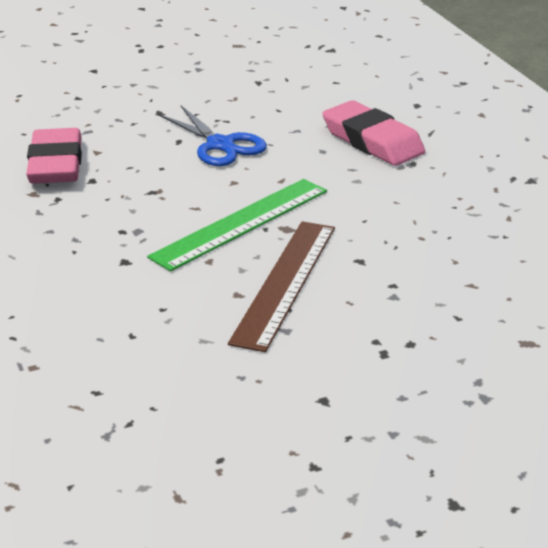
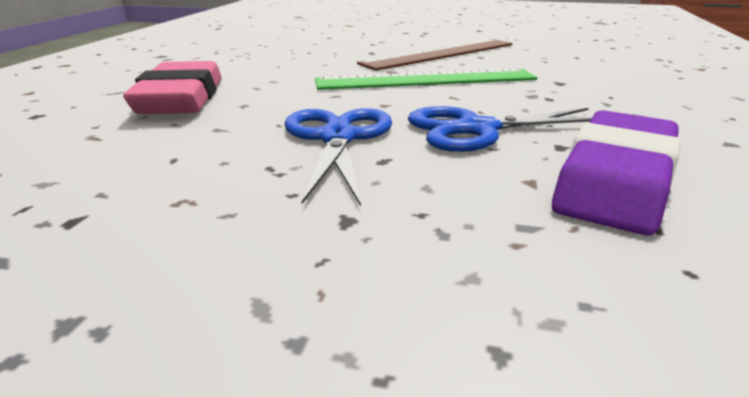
camera: 145 degrees left, 5 degrees down
(56, 164) = (616, 180): pink eraser -> purple eraser
(149, 177) = (477, 129): none -> blue scissors

